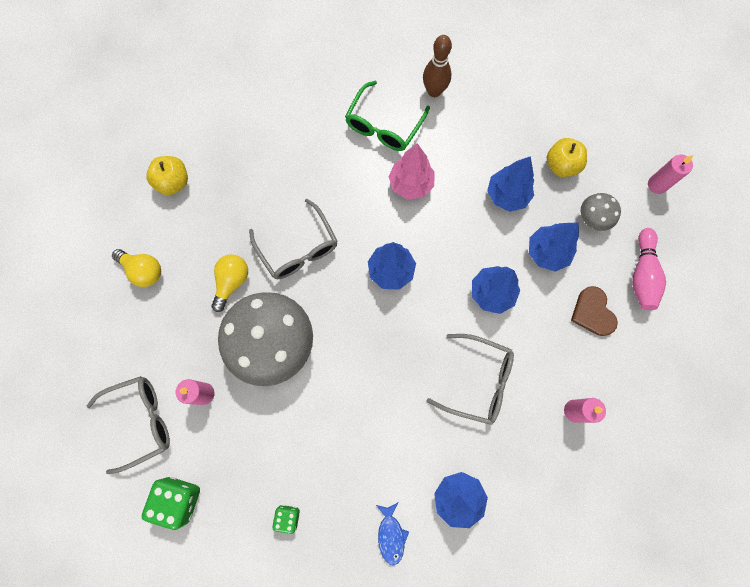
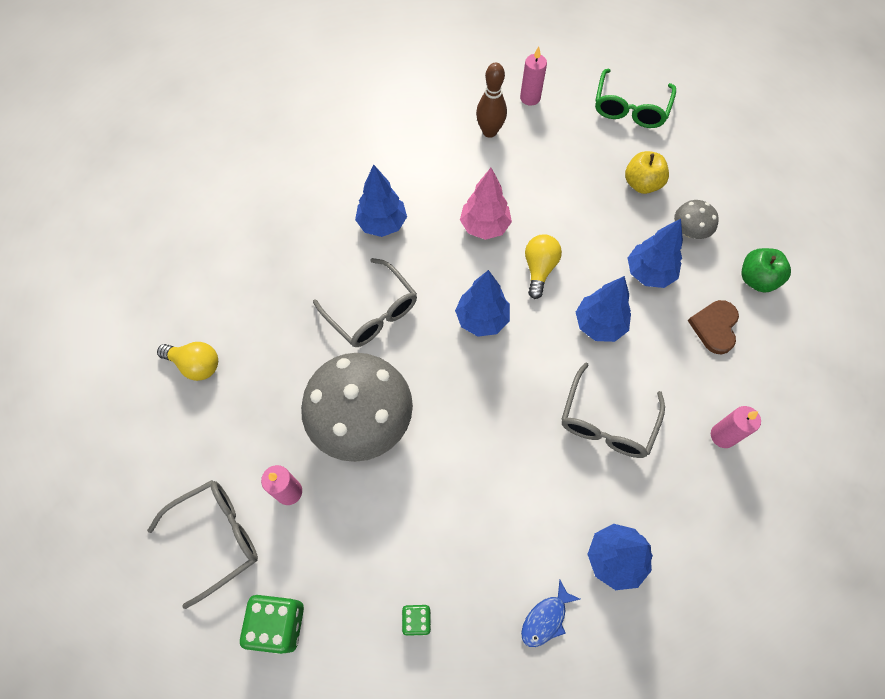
camera: 10 degrees left, 10 degrees down
(173, 182) = (217, 265): yellow apple -> none
(232, 282) = (302, 360): yellow light bulb -> yellow light bulb (539, 269)
(384, 125) = (442, 173): green glasses -> green glasses (630, 108)
(391, 535) = (546, 618): blue fish -> blue fish turned 60 degrees clockwise
(478, 381) = (607, 422): grey glasses -> grey glasses turned 105 degrees clockwise
(507, 195) = (591, 222): blue tree -> blue tree (382, 224)
(593, 312) = (715, 327): brown heart -> brown heart turned 45 degrees clockwise
(642, 274) = (756, 279): pink bowling pin -> green apple
(657, 185) = (747, 188): pink candle -> pink candle (530, 98)

